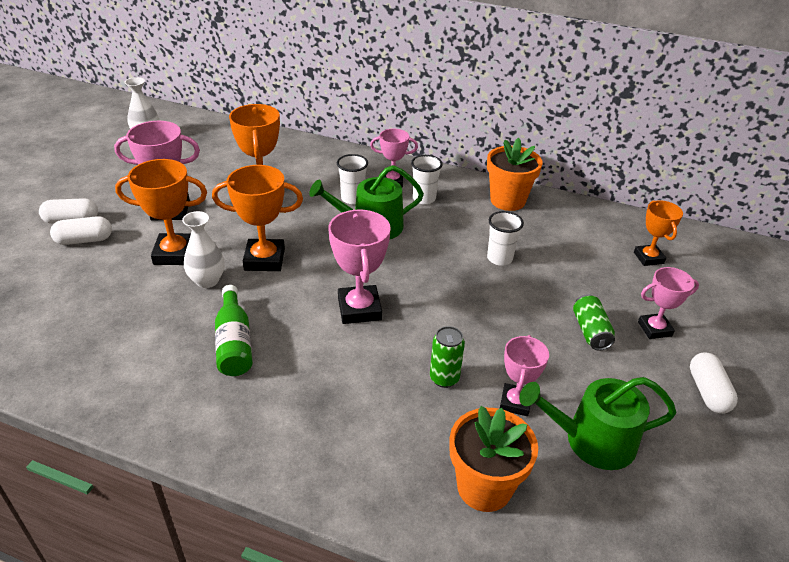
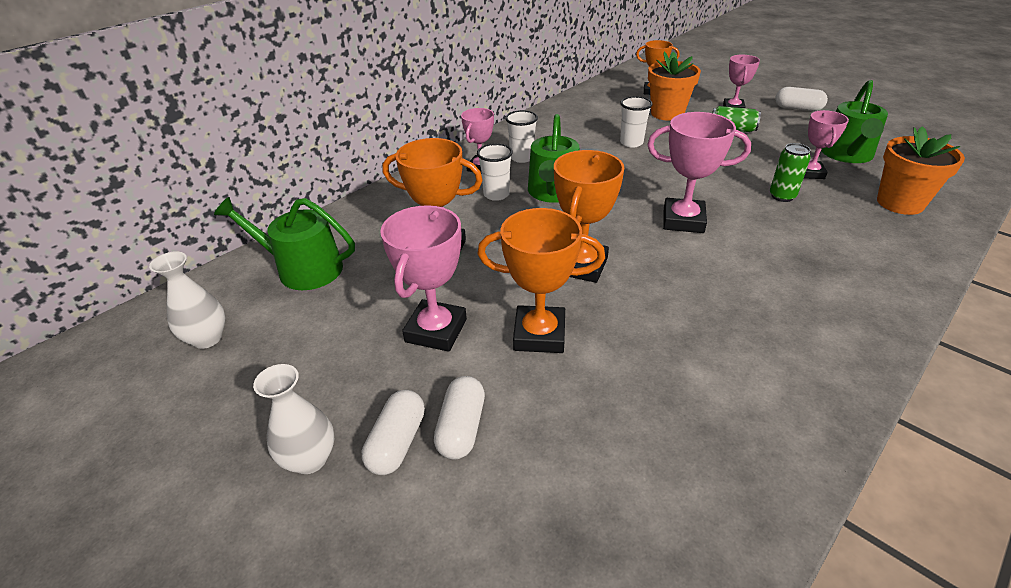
camera: 65 degrees left, 0 degrees up
(175, 254) = (539, 335): orange trophy -> orange trophy turned 75 degrees clockwise
(207, 281) = (606, 313): white vase -> white vase (310, 459)
(221, 145) = (303, 269): none -> green watering can
(234, 343) = (722, 304): green bottle -> none
(507, 200) = (549, 122): orange flower pot -> orange flower pot (667, 113)
(515, 402) = (810, 173): pink trophy -> pink trophy turned 60 degrees clockwise

